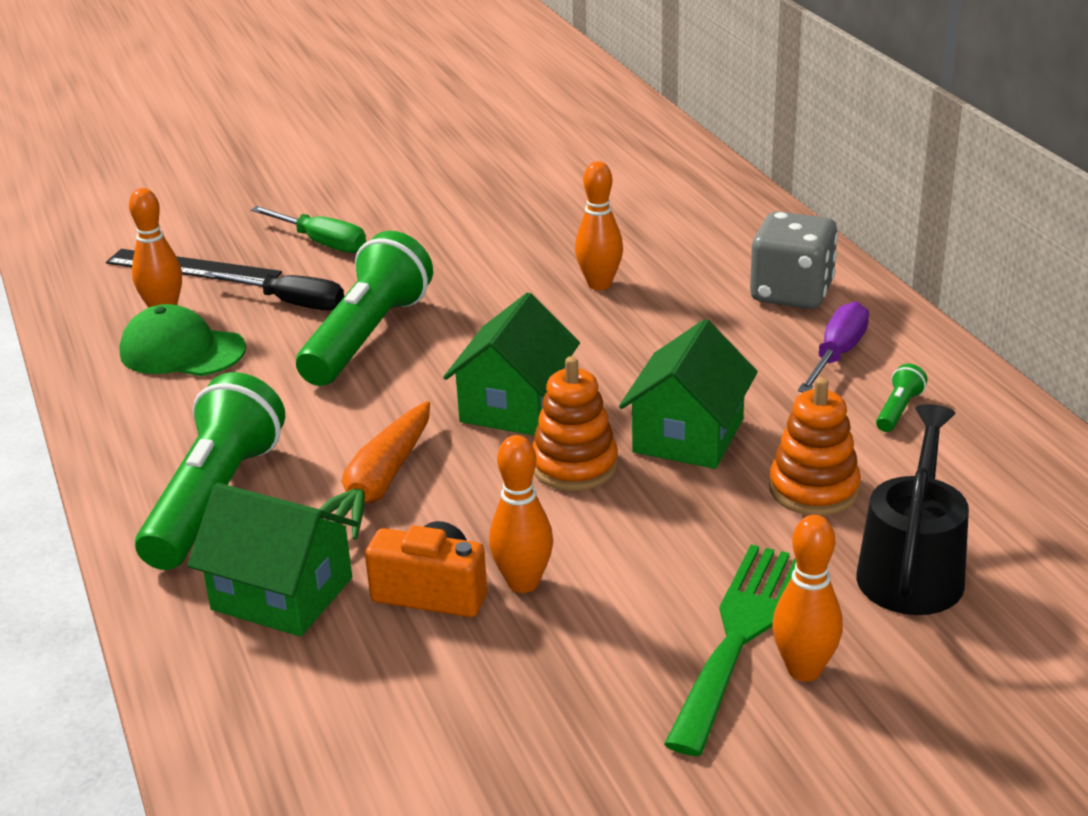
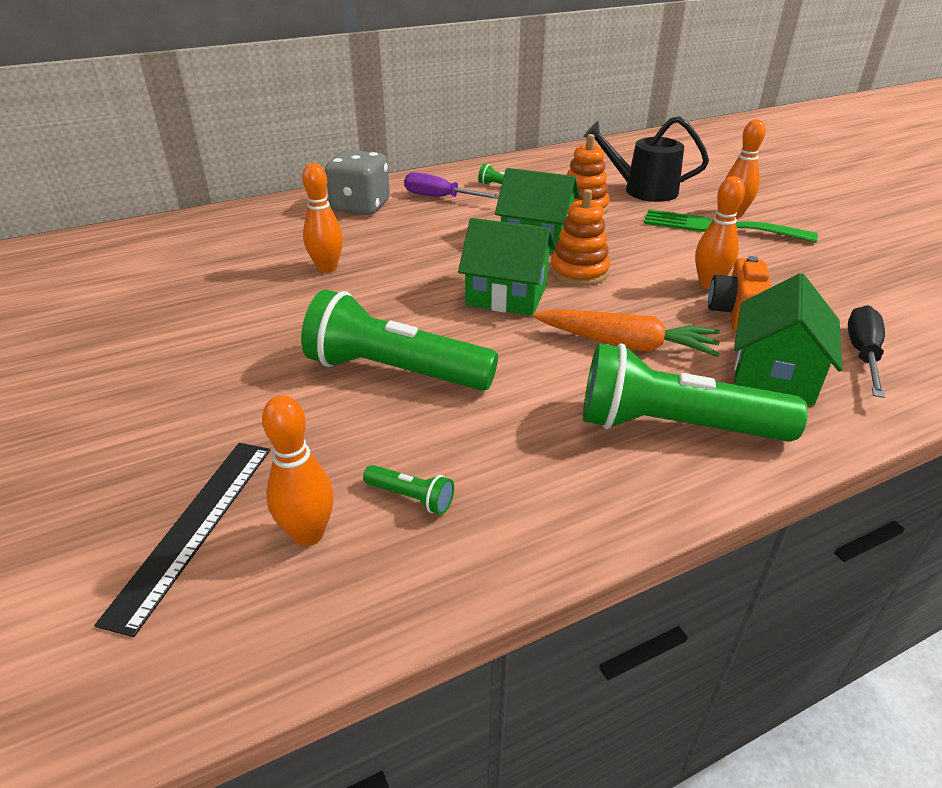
camera: 95 degrees left, 5 degrees up
(182, 351) = (411, 497): green cap -> green flashlight
(292, 303) = (315, 427): black screwdriver -> black screwdriver (862, 354)
(322, 243) = (175, 422): green screwdriver -> none

